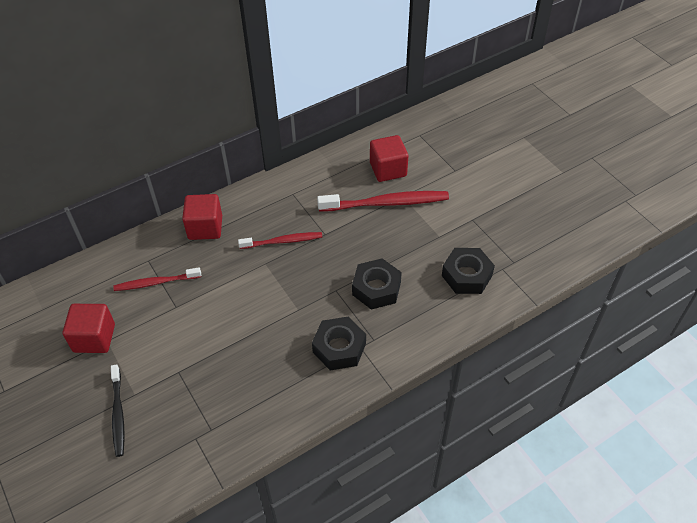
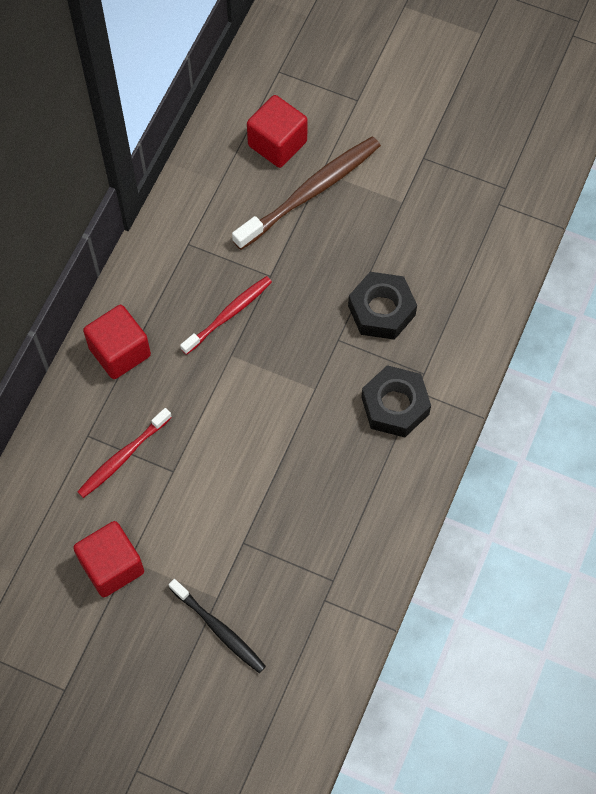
camera: 35 degrees left, 15 degrees up
(387, 203) = (311, 192): red toothbrush -> brown toothbrush
(466, 275) = (467, 235): black nut -> none

